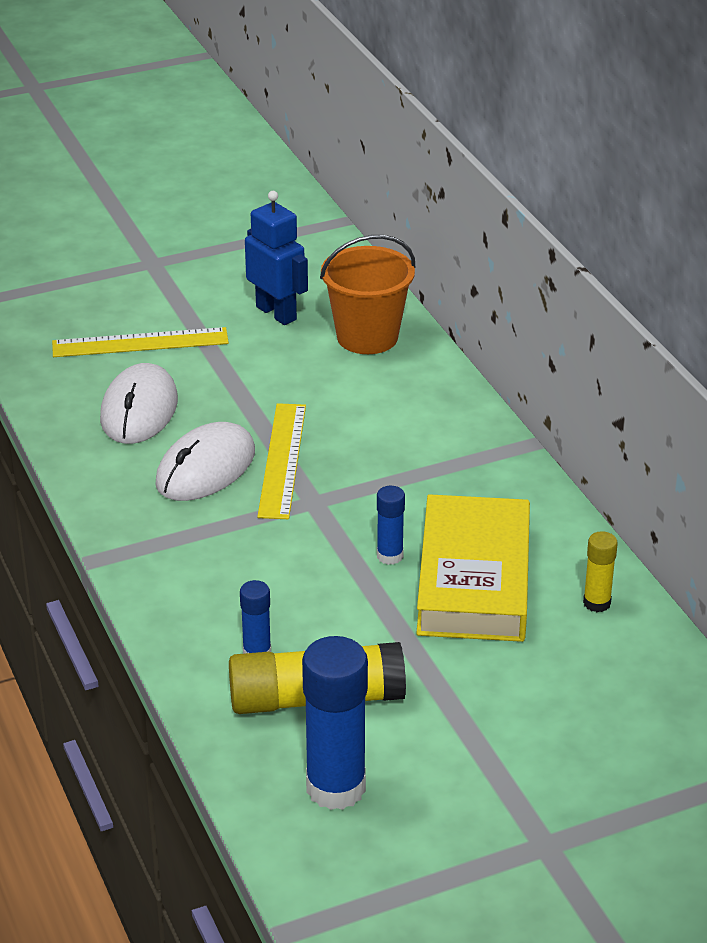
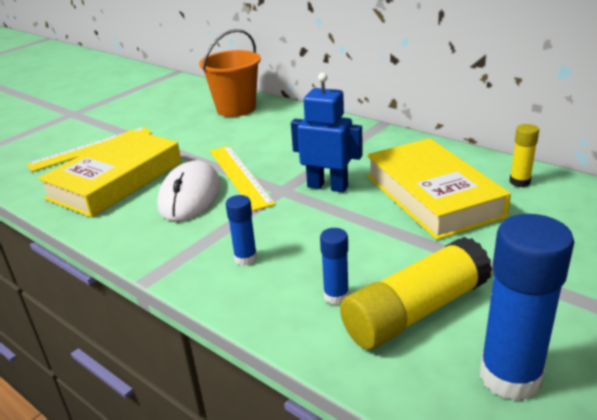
camera: 25 degrees left, 5 degrees down
(139, 410) = (116, 180): white mouse -> yellow book
(276, 313) = (171, 113): blue robot -> blue robot (327, 186)
(390, 556) = (364, 202): blue glue stick -> blue glue stick (245, 258)

